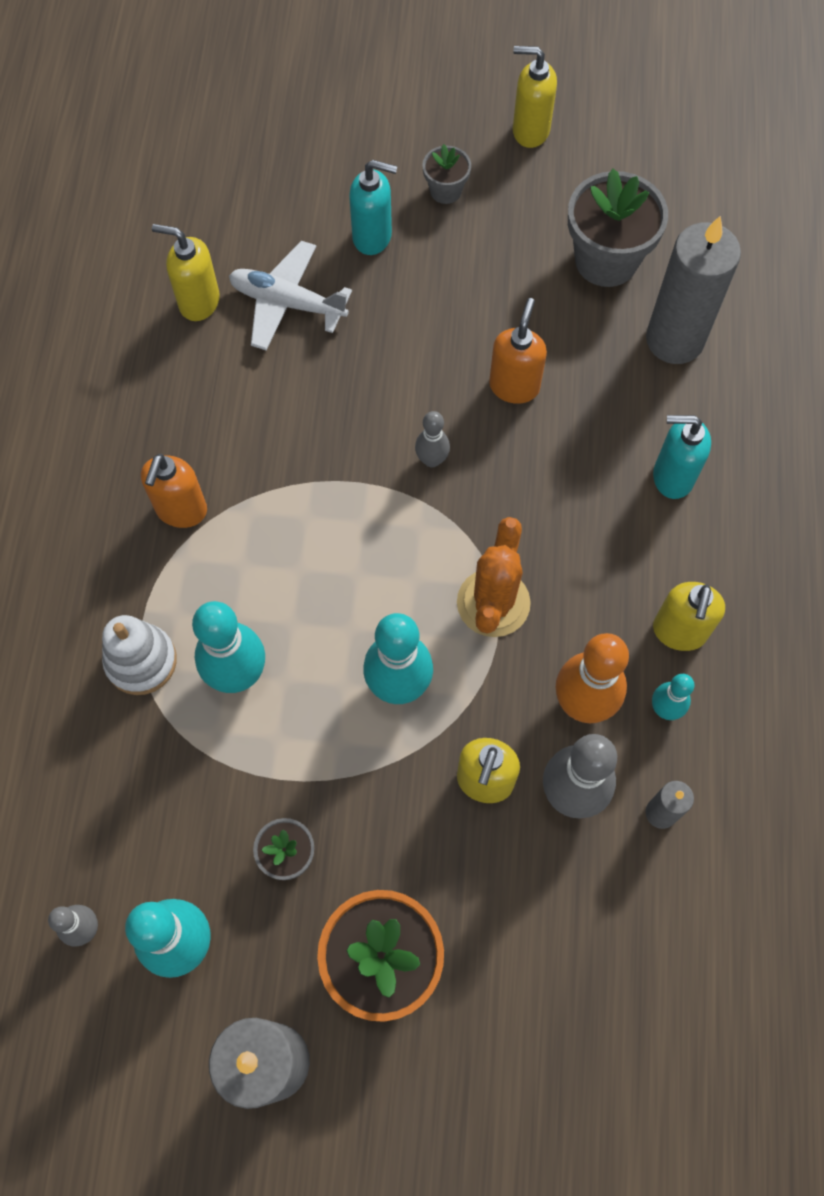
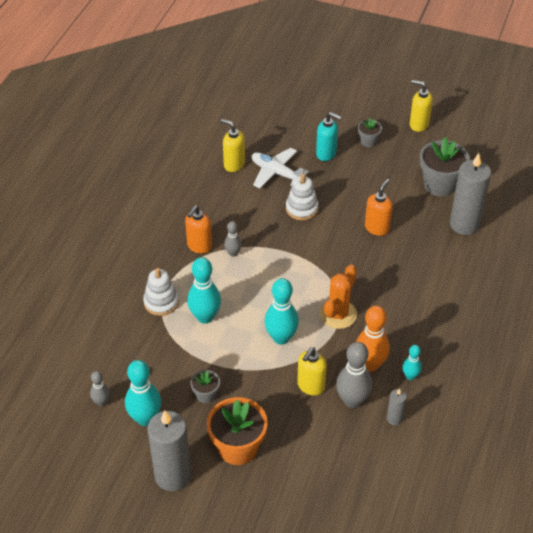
camera: 15 degrees right, 20 degrees down
(359, 375) = (301, 208): none -> white stacking toy
(432, 460) = (326, 250): grey bowling pin -> grey bowling pin (233, 253)
(672, 477) = (445, 281): turquoise soap dispenser -> none
(679, 632) = (428, 346): yellow soap dispenser -> none

